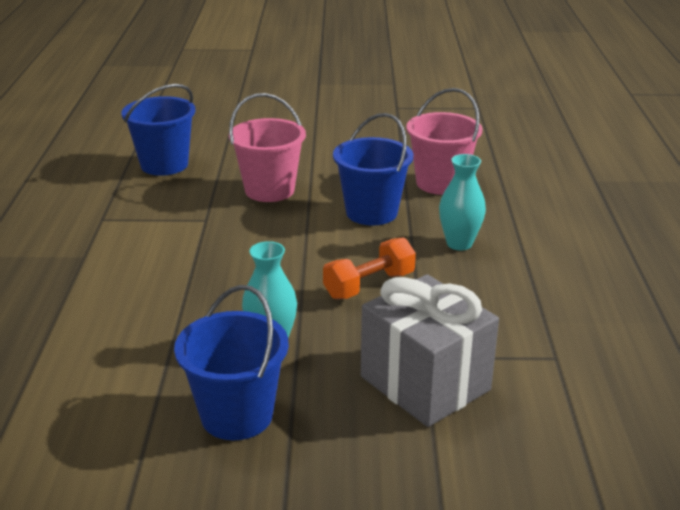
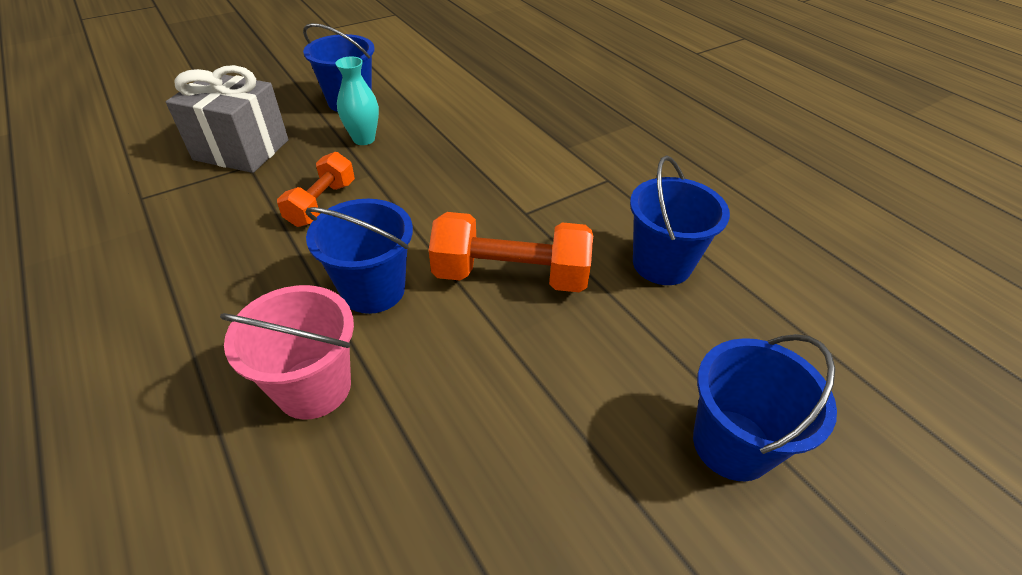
camera: 145 degrees right, 15 degrees up
(252, 111) = (732, 444): none -> blue bucket
(269, 190) = (511, 275): pink bucket -> orange dumbbell
(459, 244) = (253, 283): turquoise vase -> none

